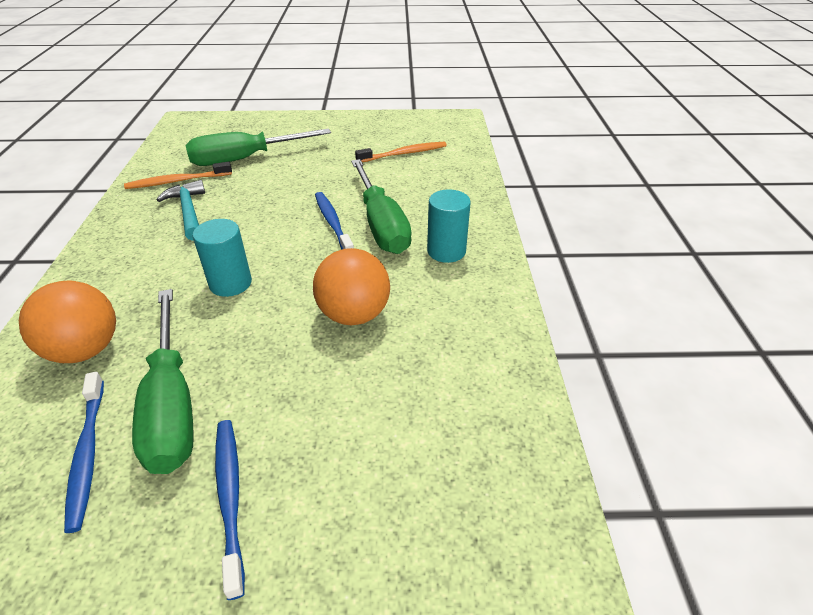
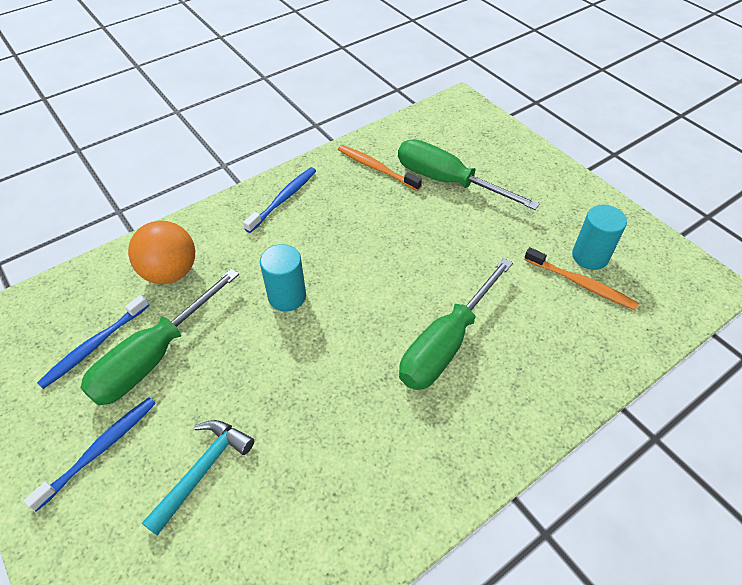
camera: 55 degrees right, 10 degrees up
(188, 211) = (346, 205): turquoise hammer -> turquoise hammer (202, 470)
(333, 223) = (416, 306): blue toothbrush -> blue toothbrush (283, 199)
(354, 314) = (312, 404): orange ball -> none
(446, 251) = (453, 422): turquoise cylinder -> turquoise cylinder (590, 256)

